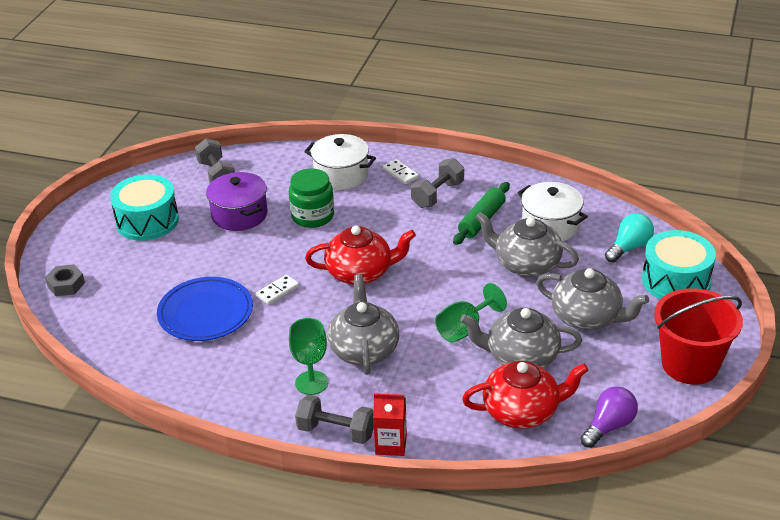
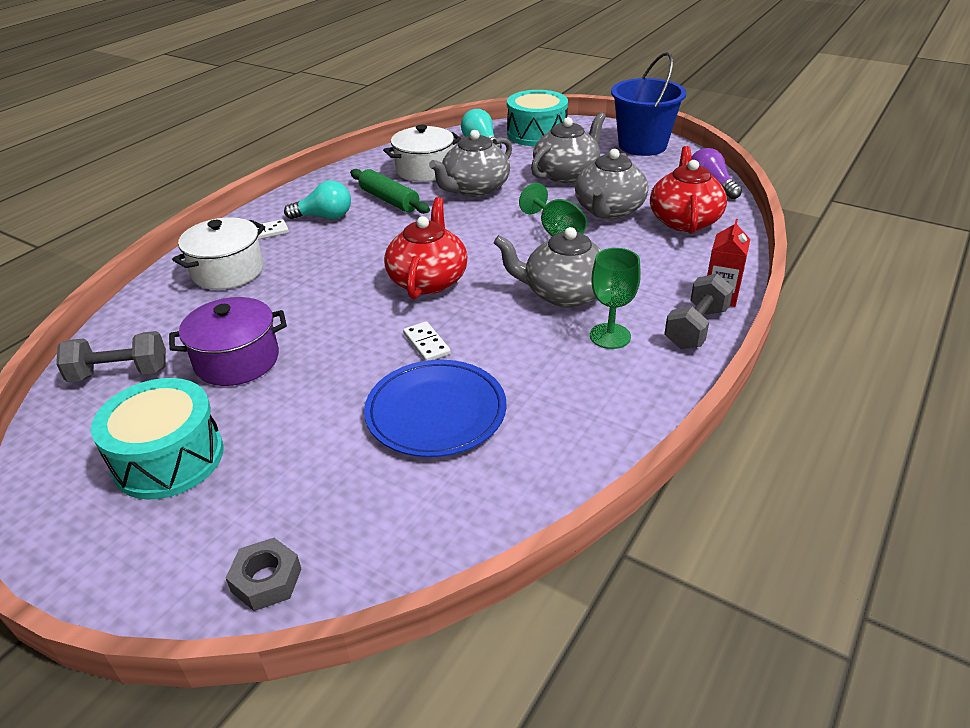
camera: 75 degrees left, 0 degrees up
(312, 216) = (293, 301): green jar -> none
(437, 194) = (324, 217): grey dumbbell -> turquoise light bulb
(690, 364) = (642, 145): red bucket -> blue bucket

